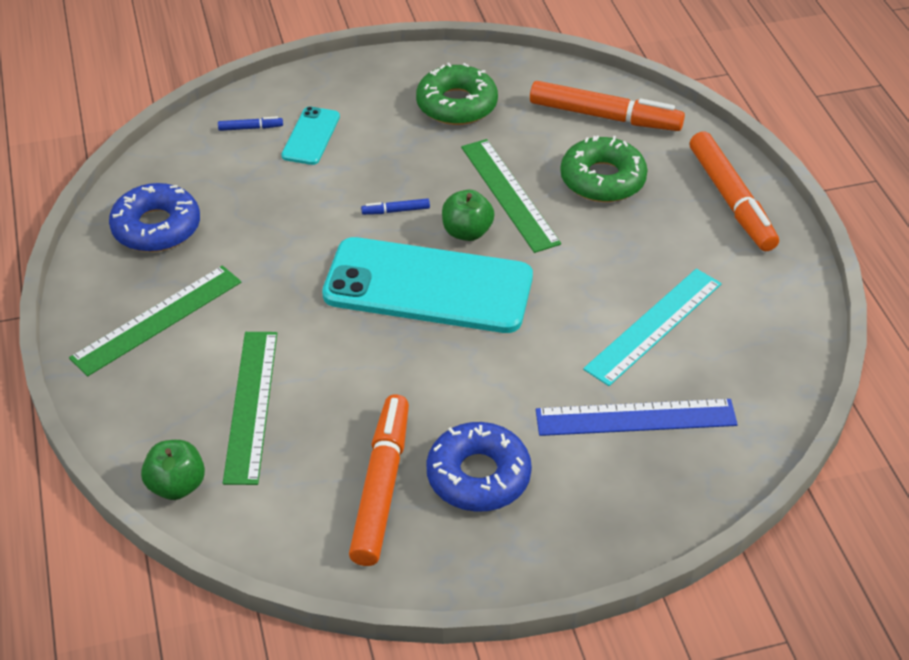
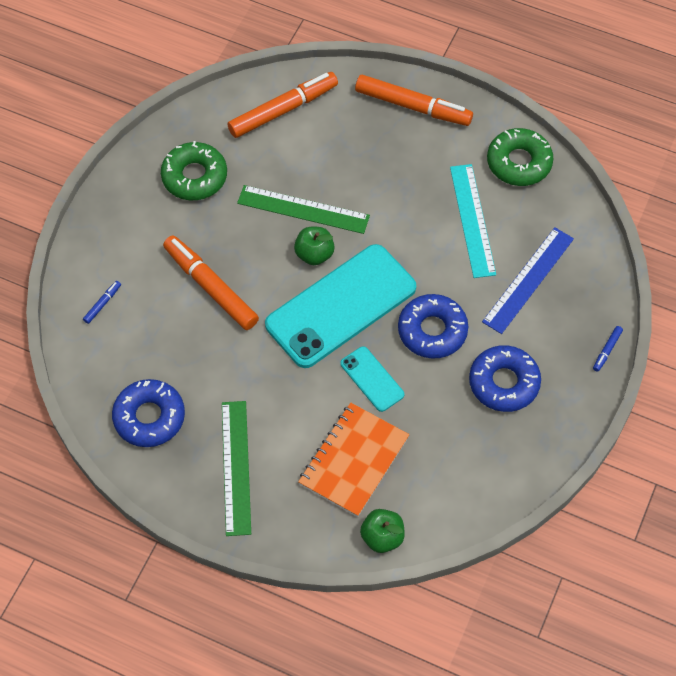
camera: 50 degrees left, 15 degrees up
(251, 405) = (353, 461): green ruler -> orange notebook
(311, 136) = (145, 276): turquoise phone -> turquoise phone (372, 379)
(381, 487) = (471, 434): orange marker -> orange marker (211, 287)
(396, 211) = (260, 278): blue marker -> blue marker (607, 350)
(478, 375) = (432, 331): none -> blue donut
(602, 179) = (336, 154): green donut -> green donut (519, 162)

